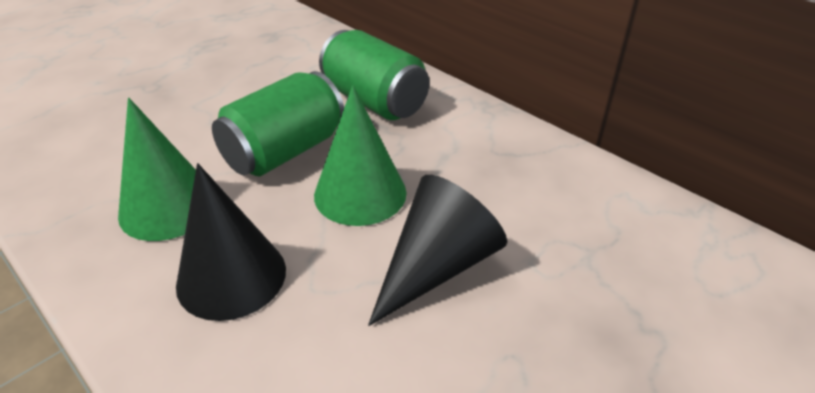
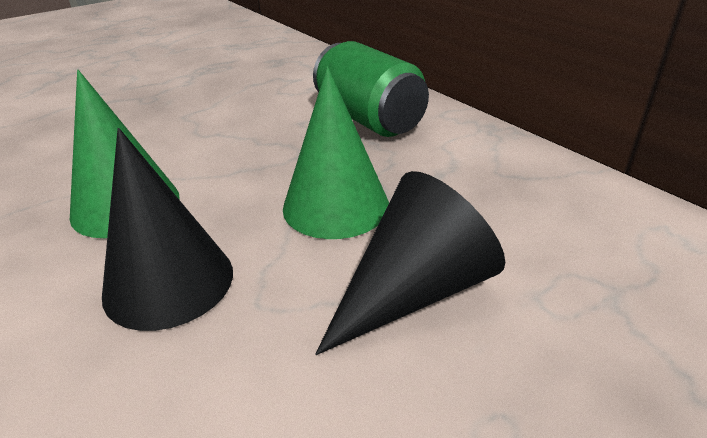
camera: 10 degrees right, 5 degrees down
(285, 151) = (263, 161): green can -> none

